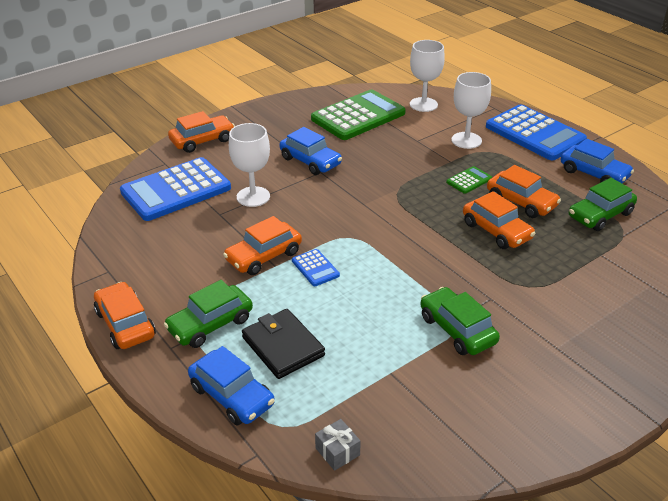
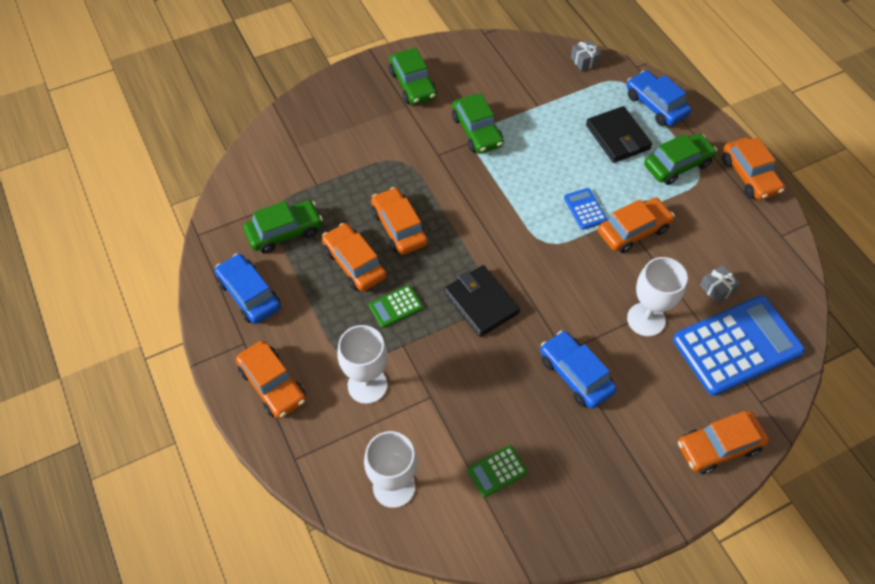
camera: 170 degrees left, 20 degrees up
(186, 223) = (717, 289): none -> grey gift
(358, 116) = (497, 471): green calculator -> green calculator, size x0.43
(398, 191) = (481, 303): none -> black wallet
(534, 134) = (273, 384): blue calculator -> orange car
(565, 377) = (413, 84): none -> green car

